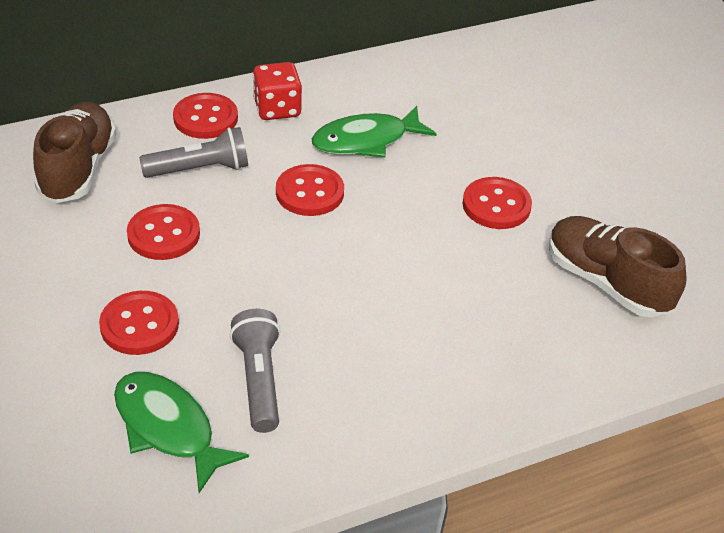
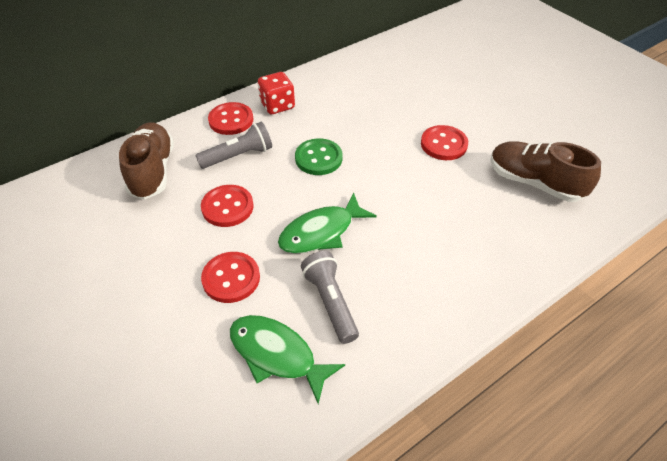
camera: 10 degrees left, 5 degrees up
(310, 192) = (318, 158): red button -> green button
(366, 141) = (343, 116): green fish -> green fish (321, 232)

